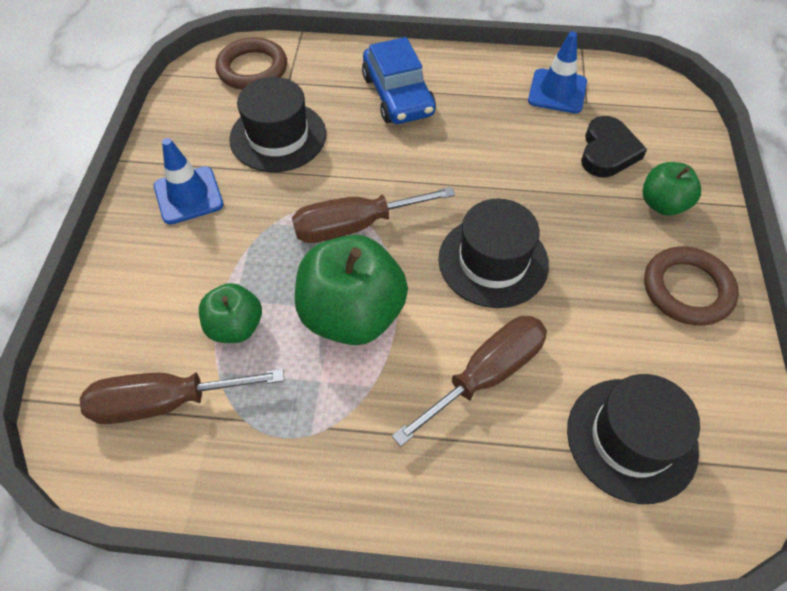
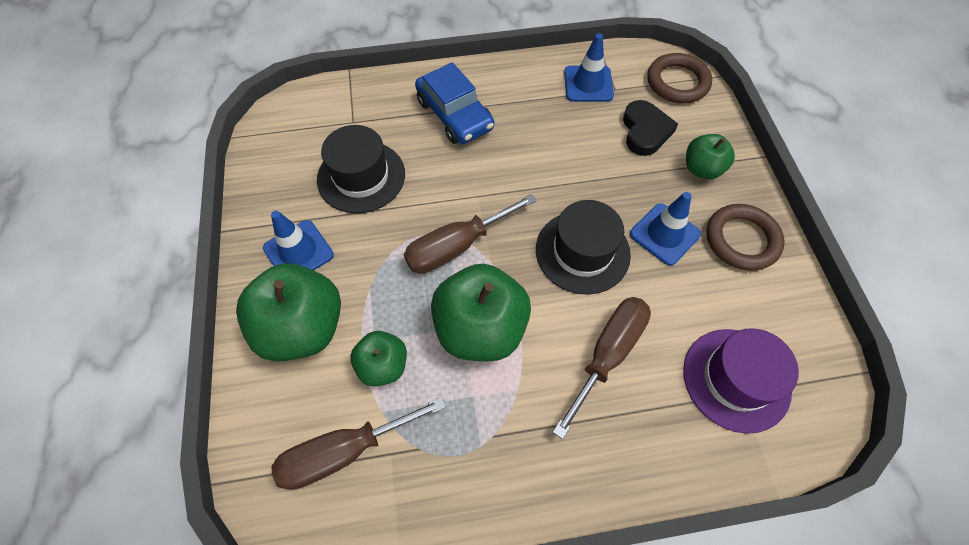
camera: 15 degrees left, 5 degrees up
(166, 270) = (303, 328): none -> green apple
(252, 69) = (316, 115): brown ring -> brown ring (677, 82)
(595, 263) = (664, 234): none -> blue traffic cone
(631, 439) = (736, 379): black hat -> purple hat

